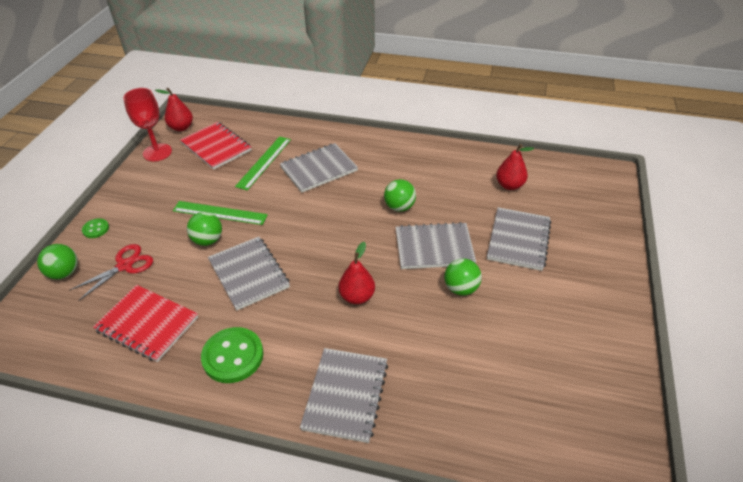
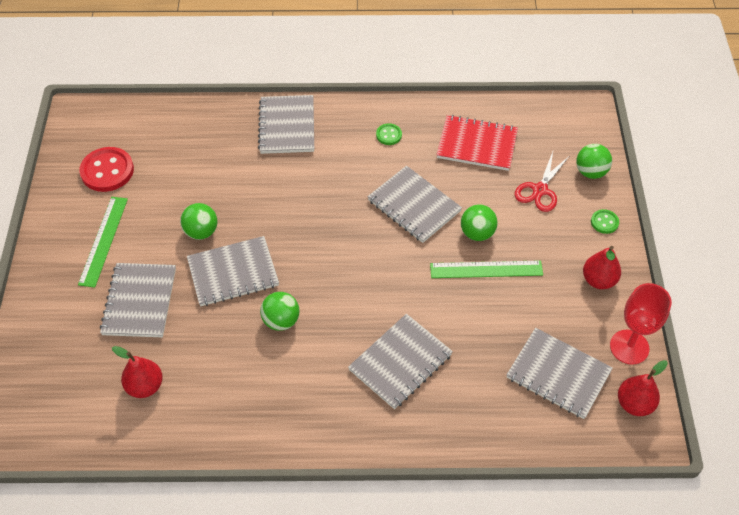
camera: 165 degrees right, 10 degrees up
(216, 147) = (558, 374): red notebook -> grey notebook
(233, 356) = (389, 135): green button -> green button, size x0.51
(264, 162) = (478, 359): green ruler -> green ruler (103, 241)
(357, 296) = (300, 204): red pear -> red pear (598, 280)
(569, 378) = (107, 171): none -> red button

